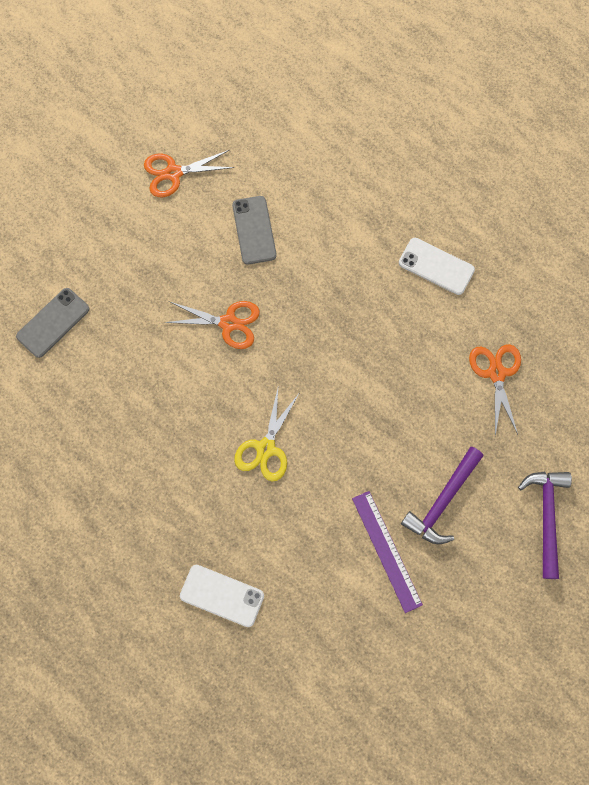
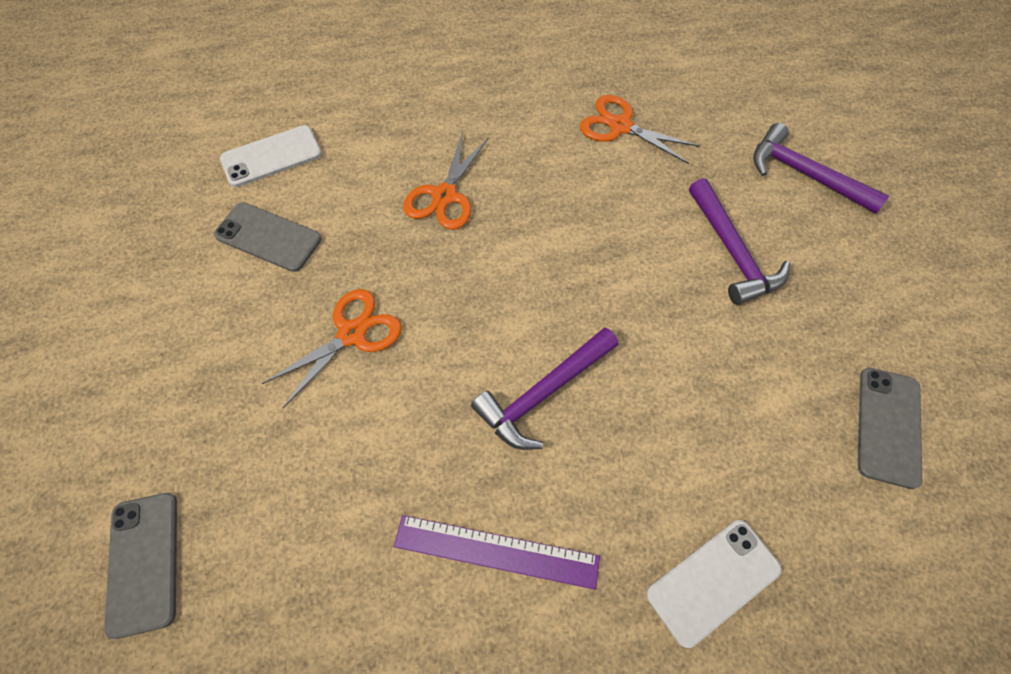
camera: 55 degrees left, 10 degrees down
(173, 173) = (113, 275): orange scissors -> orange scissors (444, 196)
(265, 448) = (544, 393): yellow scissors -> purple hammer
(379, 651) = (888, 426): none -> grey phone
(386, 551) = (760, 341): purple ruler -> purple ruler (496, 551)
(436, 266) = (466, 107): white phone -> white phone (271, 156)

